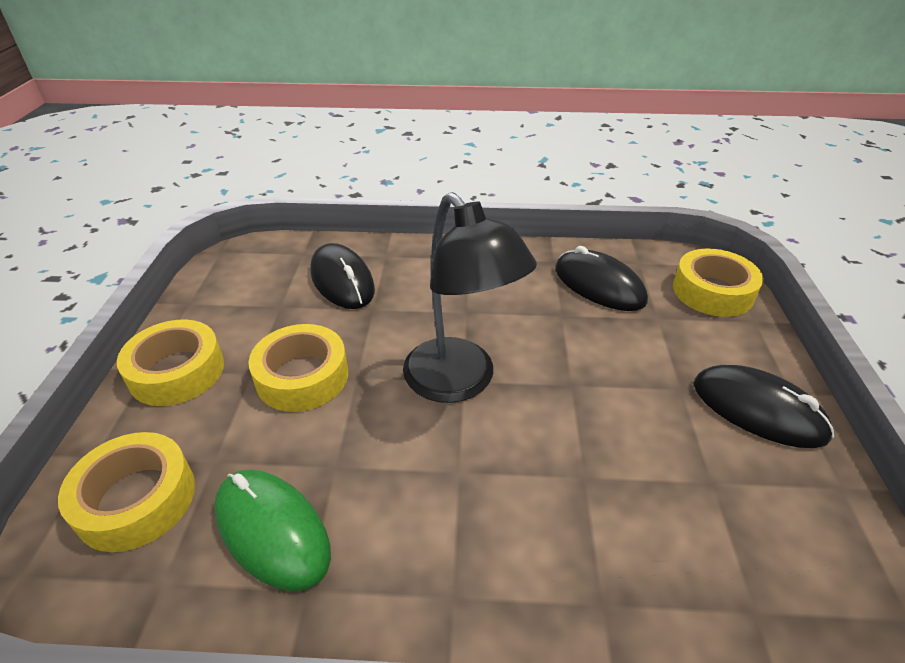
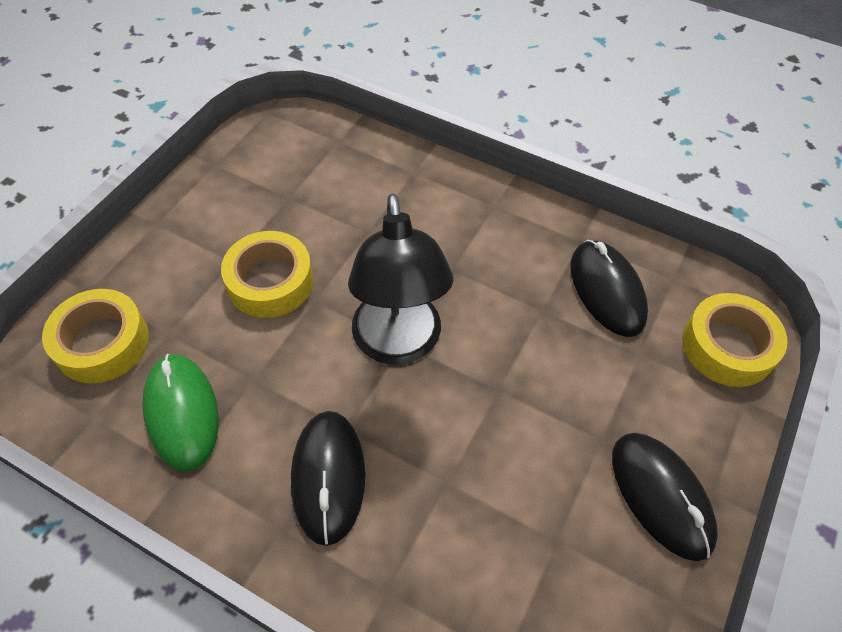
camera: 25 degrees right, 15 degrees up
(177, 371) = (176, 235): yellow tape -> none
(342, 280) = (357, 188): black mouse -> black mouse (328, 477)

